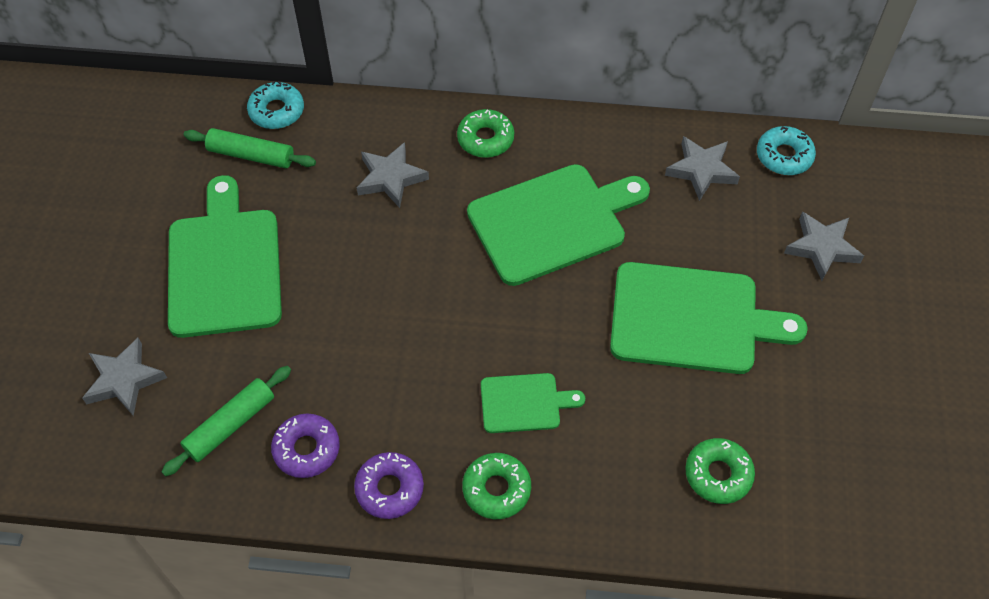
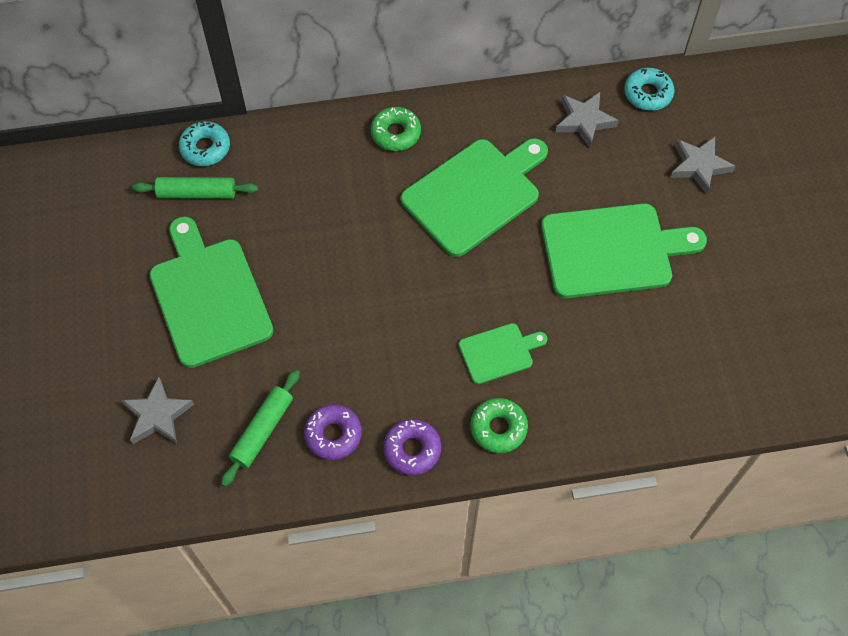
camera: 15 degrees left, 5 degrees up
(391, 178) = (326, 186): grey star -> none
(718, 474) = (668, 372): green donut -> none

